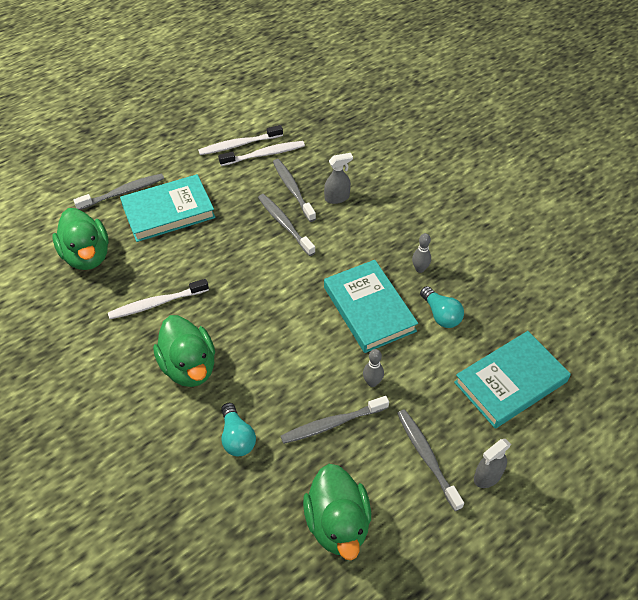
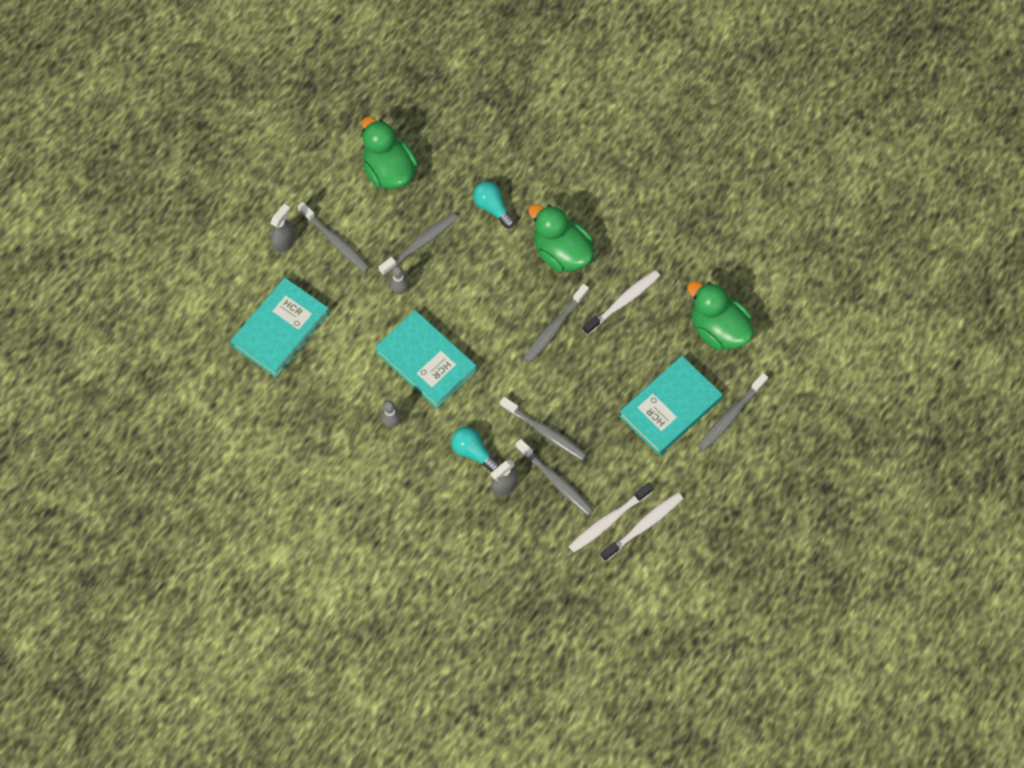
camera: 160 degrees right, 15 degrees up
(233, 301) = (554, 327): none -> grey toothbrush
(441, 314) = (358, 377): turquoise light bulb -> turquoise light bulb (473, 452)

